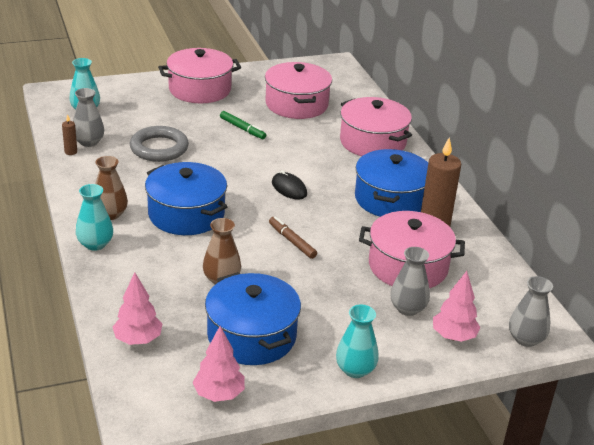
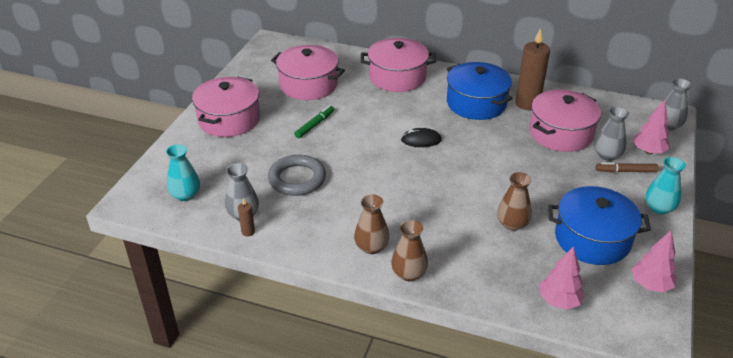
camera: 50 degrees left, 5 degrees up
(95, 244) = (408, 273): turquoise vase -> brown vase
(186, 214) = (410, 205): blue pot -> none
(242, 129) = (315, 125): green marker -> green marker turned 45 degrees counterclockwise
(292, 241) = (491, 169): brown marker -> brown marker (626, 171)

